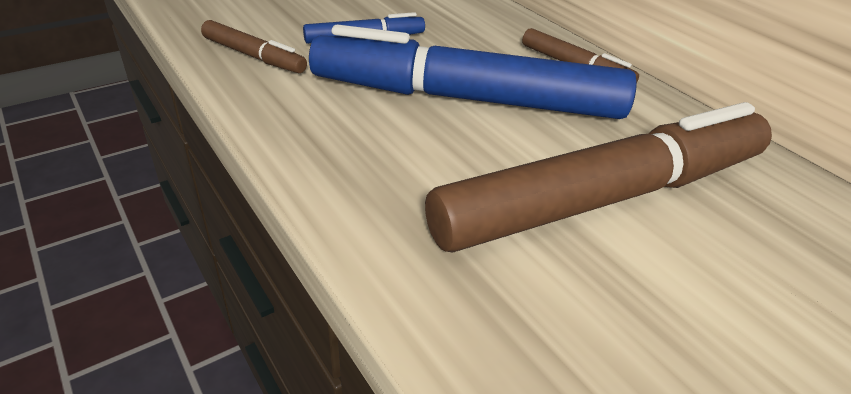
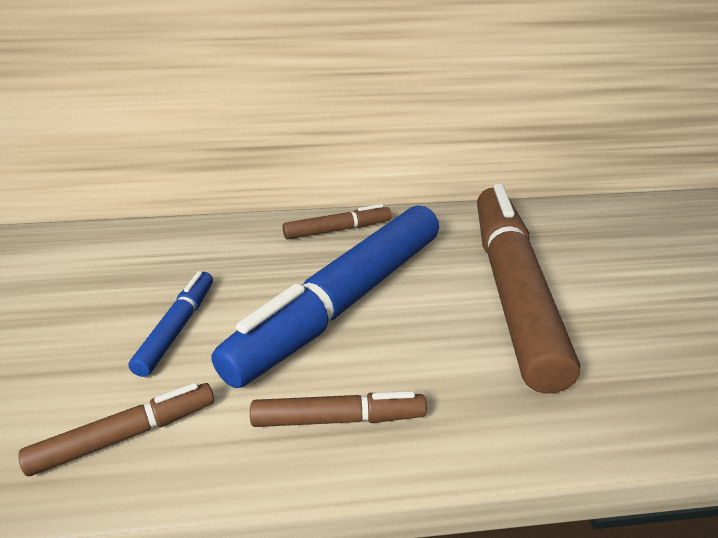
camera: 60 degrees left, 5 degrees down
(321, 132) = (338, 419): none -> brown marker

